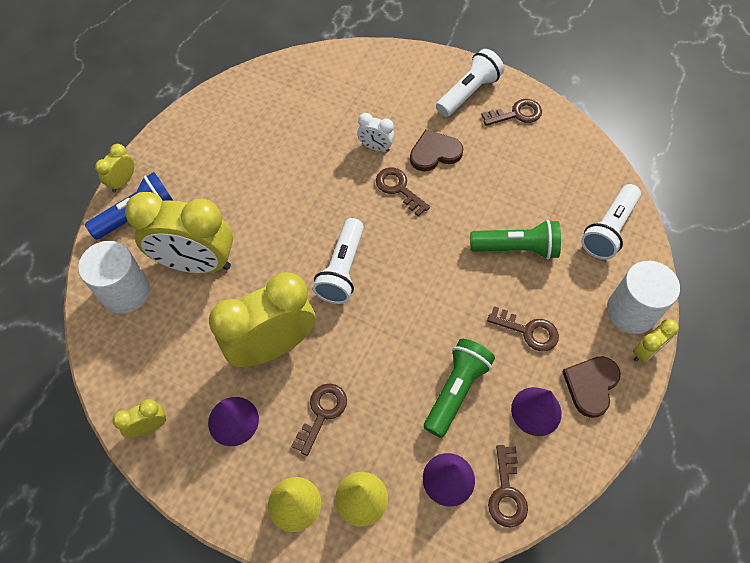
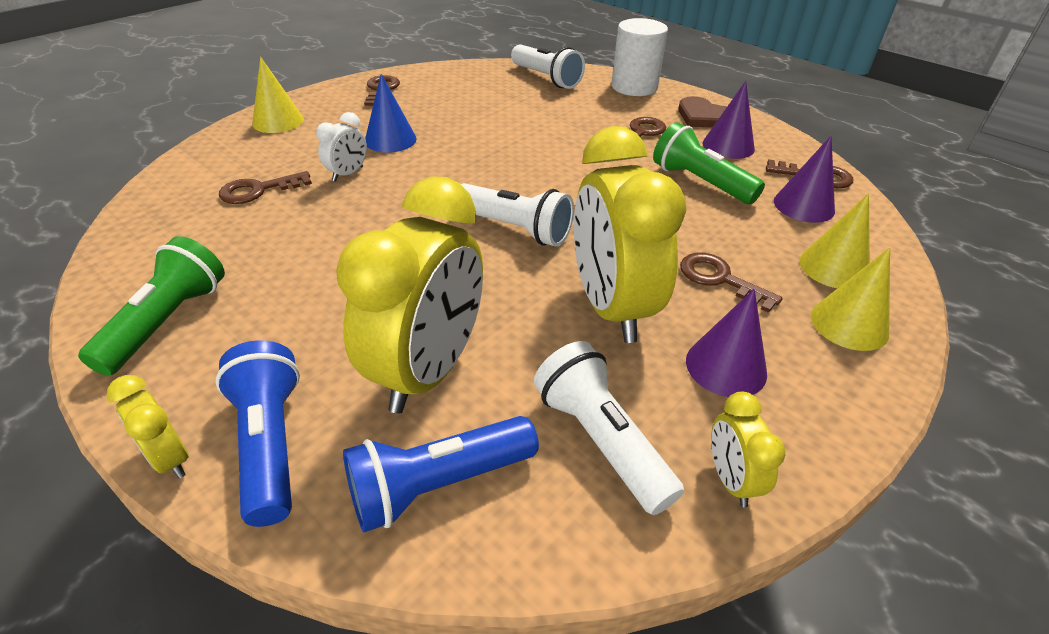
camera: 75 degrees left, 20 degrees down
(125, 292) = (438, 484): white cylinder -> blue flashlight
(399, 188) = (422, 170): brown key -> brown key (258, 190)
(432, 74) = (278, 121): none -> yellow cone
(434, 152) = (390, 140): brown heart -> blue cone
(468, 93) = (328, 107): white flashlight -> white flashlight (601, 440)
(516, 248) = (543, 120): green flashlight -> green flashlight (168, 321)
(645, 351) = (675, 89): yellow clock -> none

